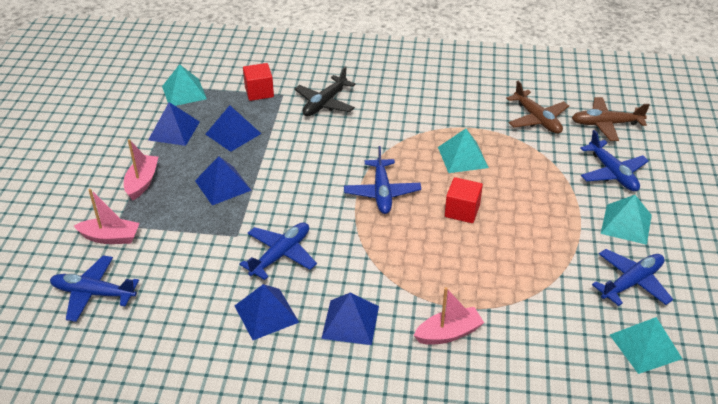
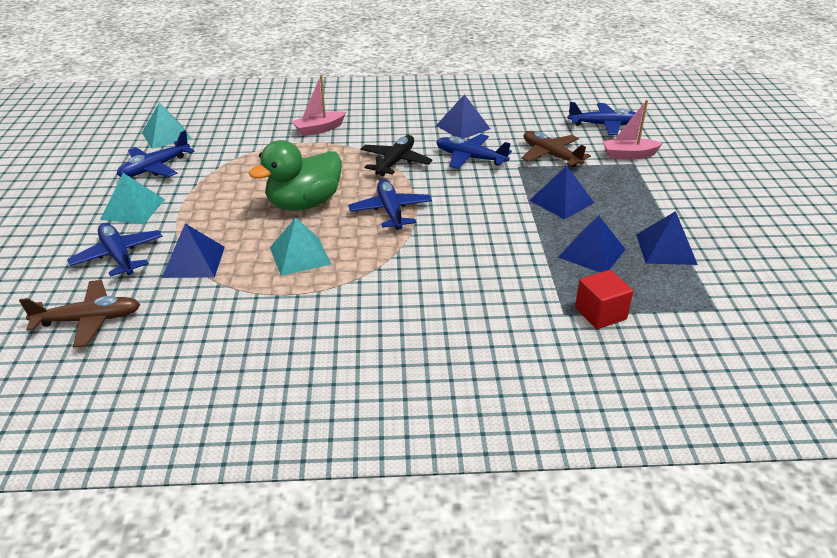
camera: 170 degrees right, 5 degrees down
(142, 182) = (646, 196): pink boat -> none
(184, 92) = (704, 301): turquoise pyramid -> none
(281, 255) = (470, 158): blue plane -> blue plane turned 90 degrees clockwise
(324, 103) = (497, 307): black plane -> black plane (395, 162)
(350, 322) = (396, 128): blue pyramid -> blue pyramid (194, 262)
(462, 211) = (304, 204): red cube -> green duck
(537, 119) = (188, 316): brown plane -> brown plane (550, 155)

